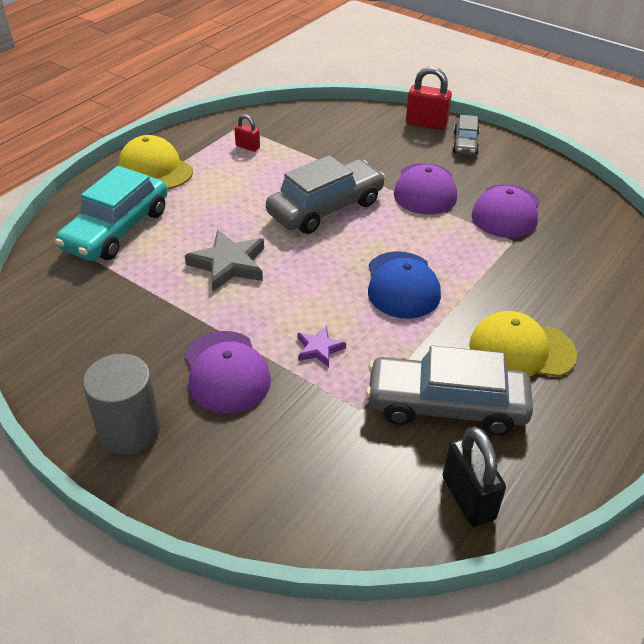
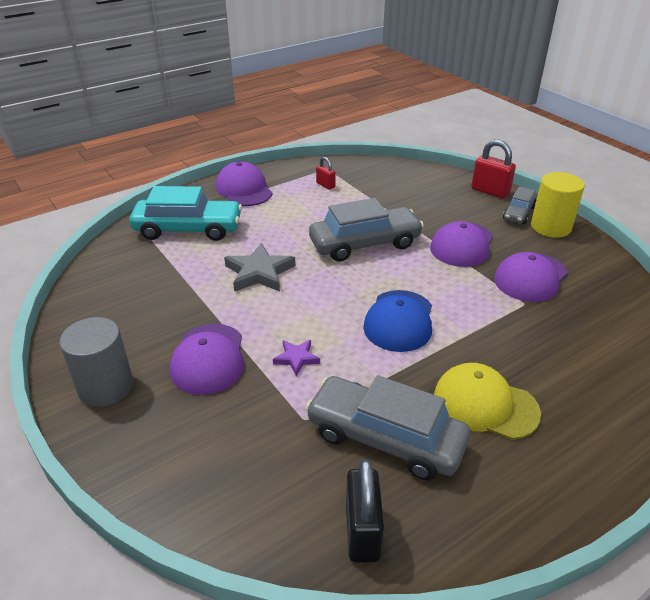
camera: 20 degrees right, 5 degrees down
(117, 229) = (188, 229): turquoise car -> turquoise car turned 135 degrees counterclockwise
(155, 168) = (244, 189): yellow cap -> purple cap
(502, 153) = (550, 227): none -> yellow cylinder

